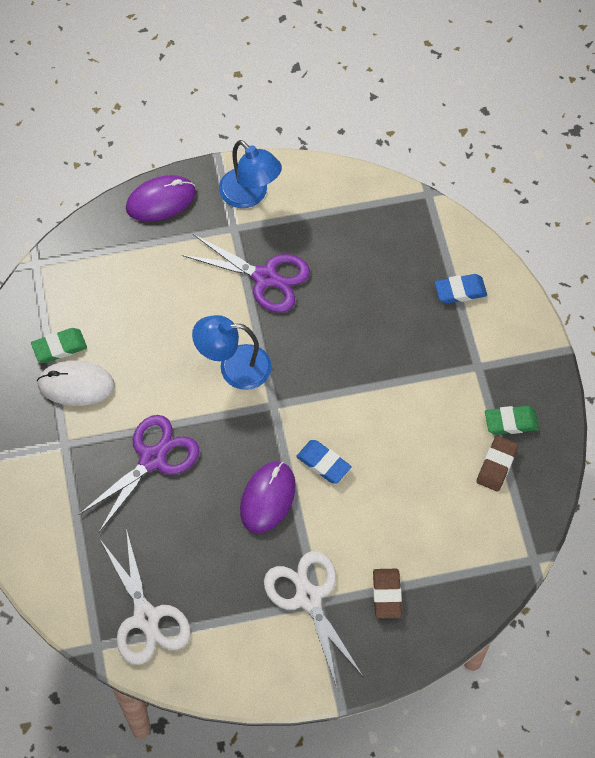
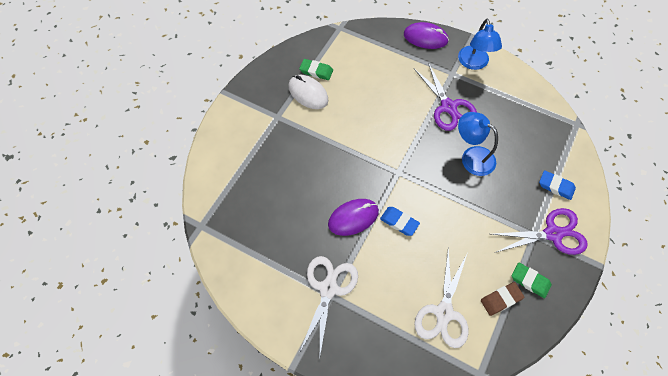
camera: 40 degrees right, 0 degrees up
(146, 618) = (237, 231): white scissors -> white scissors (444, 312)
(152, 459) = (312, 154): purple scissors -> purple scissors (553, 234)
(234, 367) = (393, 139): blue lamp -> blue lamp (472, 156)
(323, 463) = (399, 222): blue eraser -> blue eraser turned 45 degrees counterclockwise
(386, 595) = (373, 323): brown eraser -> none

